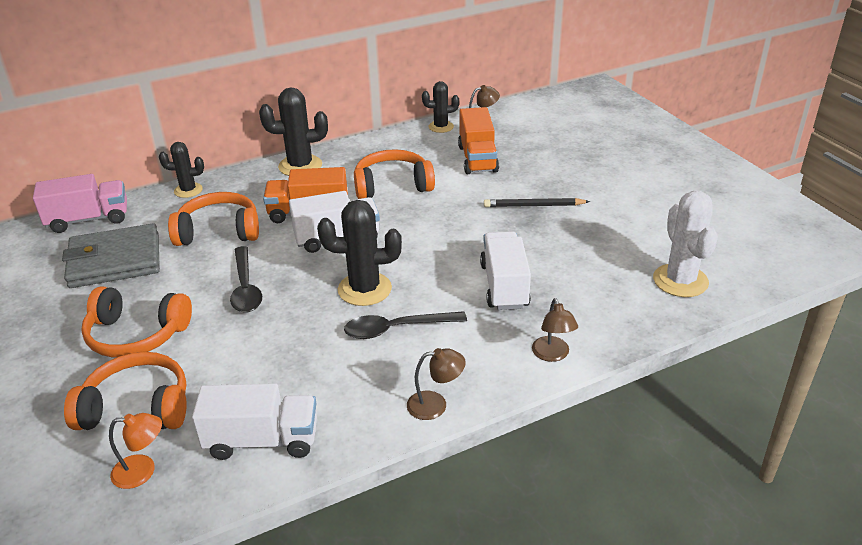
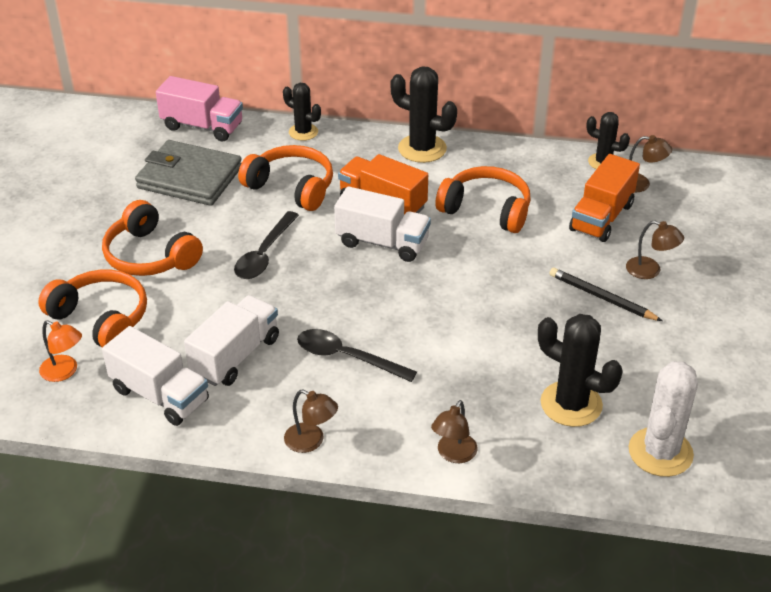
camera: 35 degrees right, 5 degrees up
(364, 289) = (357, 305): black cactus -> black cactus (571, 404)
(504, 286) = (482, 366): white truck -> white truck (235, 356)
(545, 177) = (650, 271): none -> brown lamp

